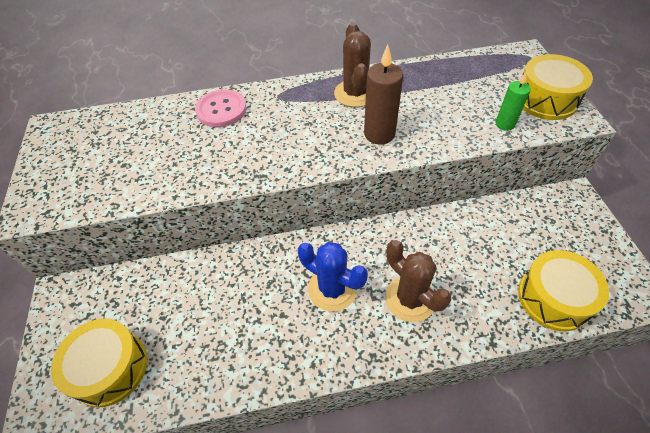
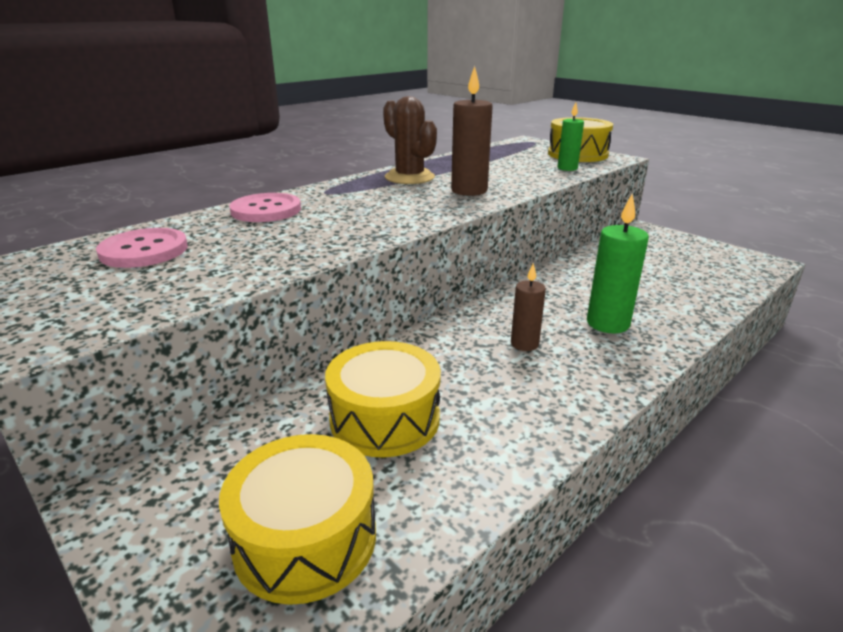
camera: 35 degrees left, 25 degrees down
(125, 136) = (144, 251): none -> pink button
(332, 289) = (524, 344): blue cactus -> brown candle
(410, 299) = (607, 323): brown cactus -> green candle
(553, 298) = (715, 283): yellow drum -> yellow drum (385, 418)

